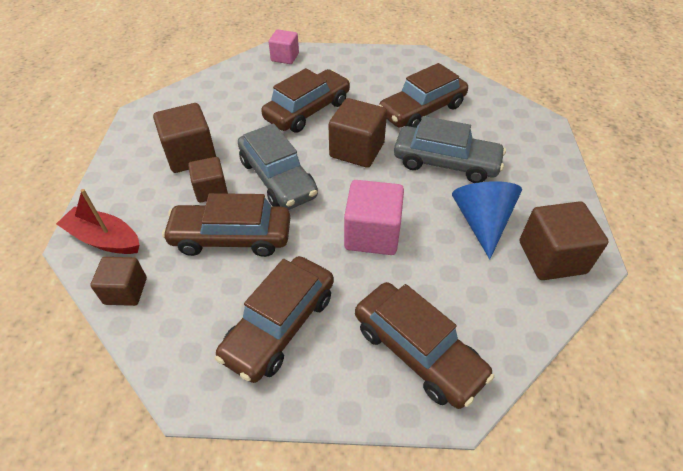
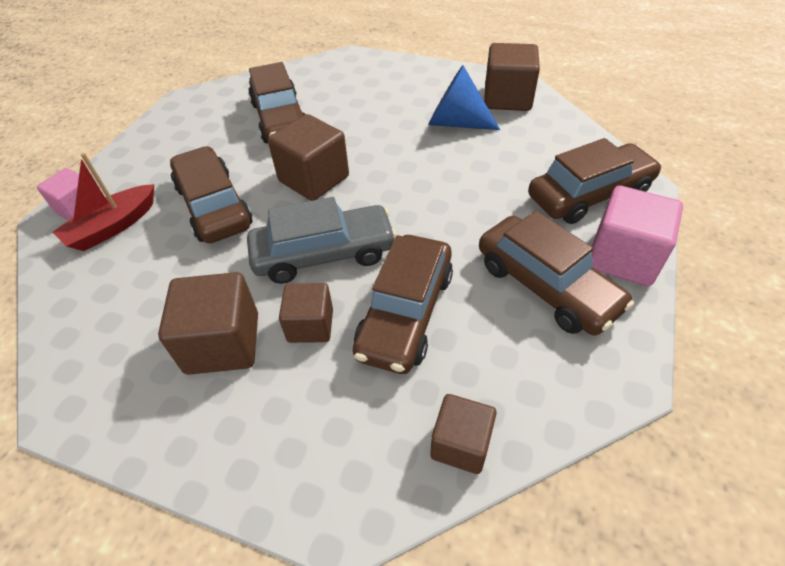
camera: 70 degrees left, 0 degrees up
(104, 239) = (350, 473): red boat -> red boat (113, 227)
(372, 234) = (445, 193): pink cube -> pink cube (623, 257)
(446, 163) = (369, 123): grey car -> none

